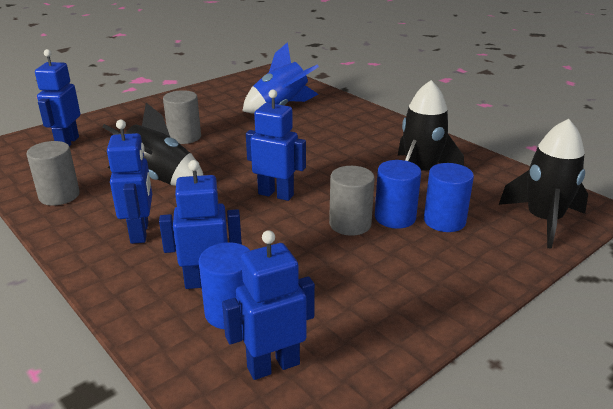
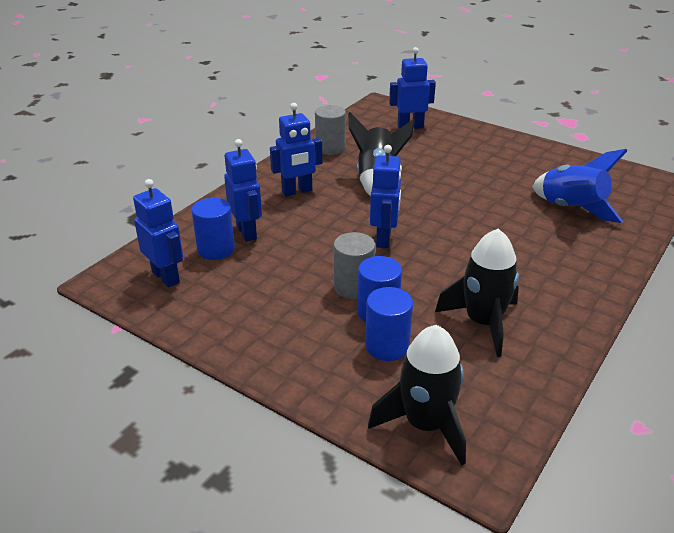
camera: 75 degrees right, 5 degrees up
(184, 137) = (458, 172): grey cylinder -> none

